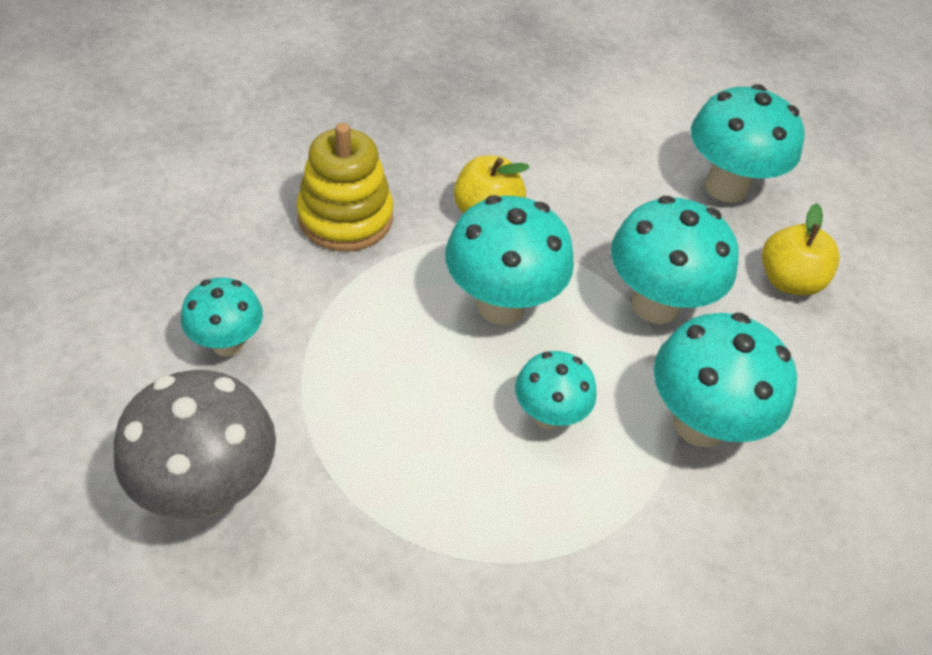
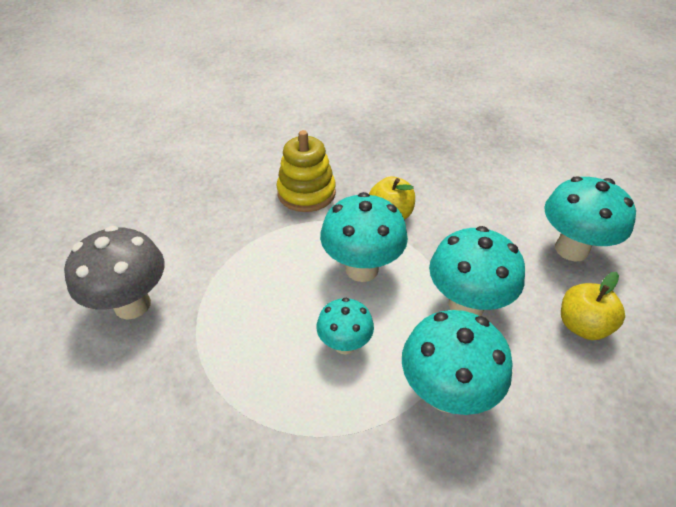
camera: 35 degrees right, 5 degrees down
(228, 343) = (198, 236): turquoise mushroom -> none

